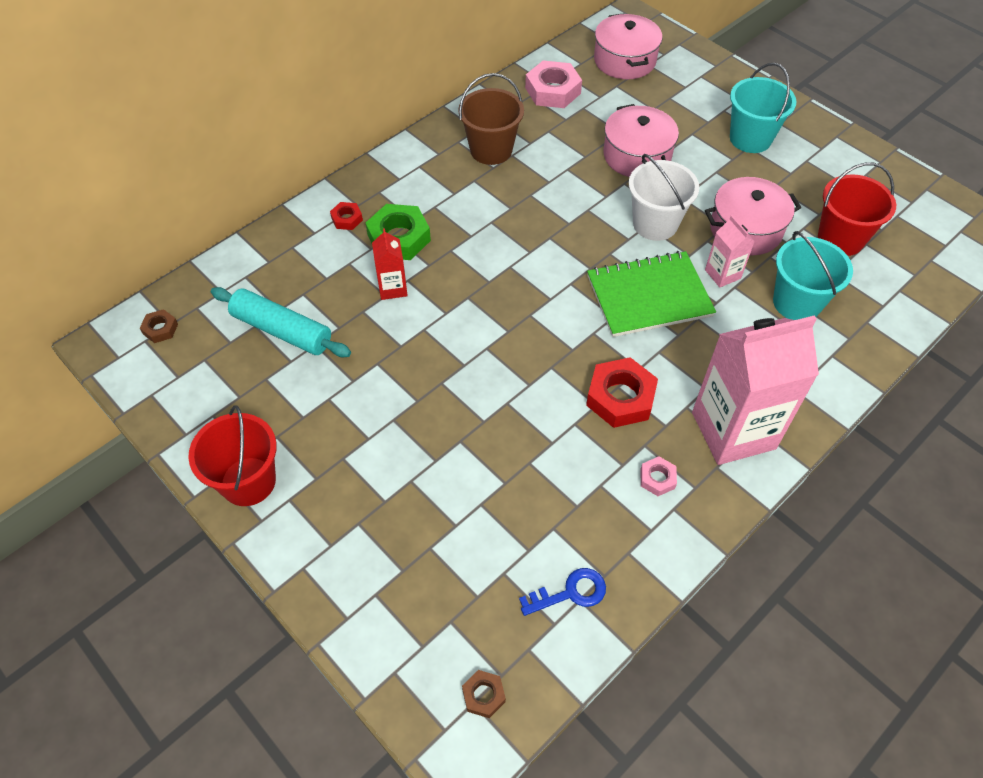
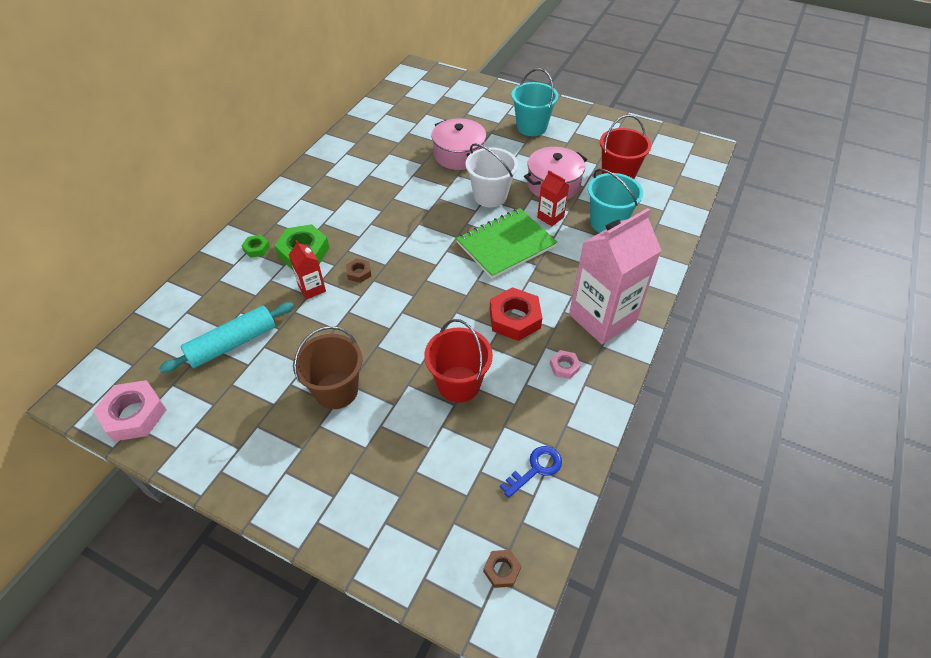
camera: 20 degrees left, 5 degrees down
(160, 329) = (124, 371): brown nut -> brown nut (359, 273)
(248, 481) = (244, 468): red bucket -> red bucket (458, 384)
(282, 330) = (232, 343): turquoise rolling pin -> turquoise rolling pin turned 45 degrees counterclockwise
(347, 219) = (256, 248): red nut -> green nut
(491, 150) = (351, 175): brown bucket -> brown bucket (336, 390)
(553, 90) = (381, 126): pink nut -> pink nut (134, 414)
(624, 60) = (425, 96): pink pot -> none
(722, 274) = (550, 217): pink carton -> red carton

